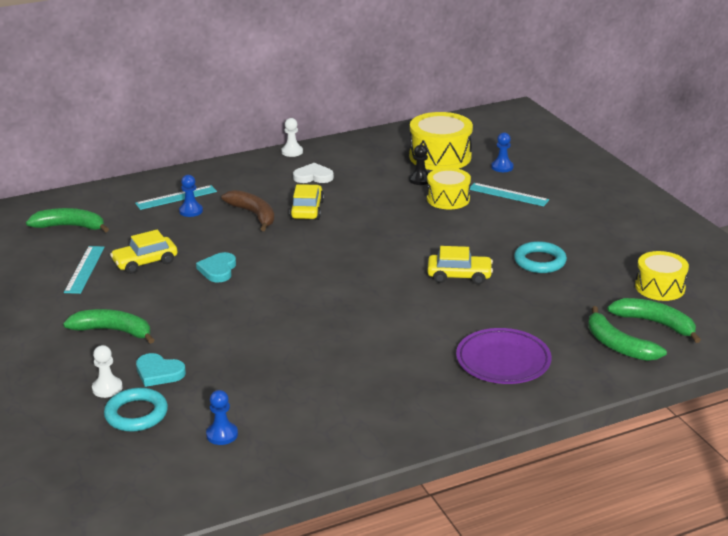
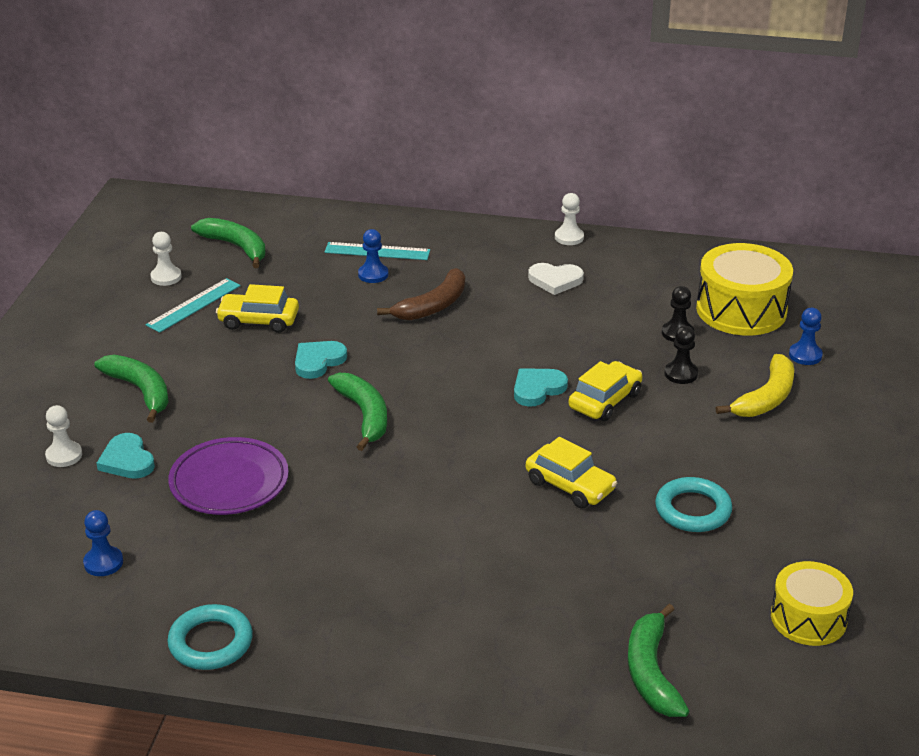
camera: 35 degrees right, 5 degrees up
(40, 260) = (166, 277): none -> white pawn
(136, 414) = (56, 498): turquoise ring -> turquoise ring (211, 642)
(253, 215) = (432, 306): brown banana -> brown banana turned 45 degrees clockwise
(307, 210) = (497, 323): yellow car -> yellow car (605, 400)
(313, 176) = (555, 280): white heart -> white heart turned 150 degrees clockwise
(377, 235) = (537, 389): none -> turquoise heart
(448, 199) = (681, 374): yellow drum -> black pawn
(503, 361) = (486, 623): purple plate -> purple plate (229, 482)
(508, 194) = (766, 398): turquoise ruler -> yellow banana
(655, 323) = (738, 666): green banana -> green banana (364, 415)

